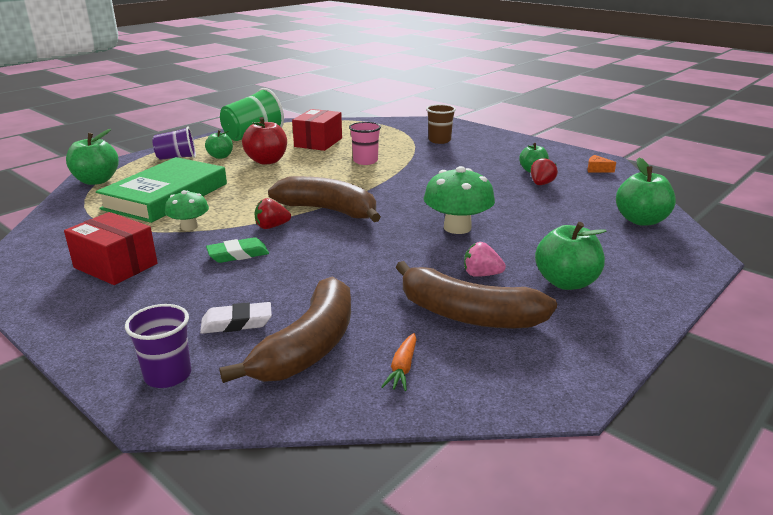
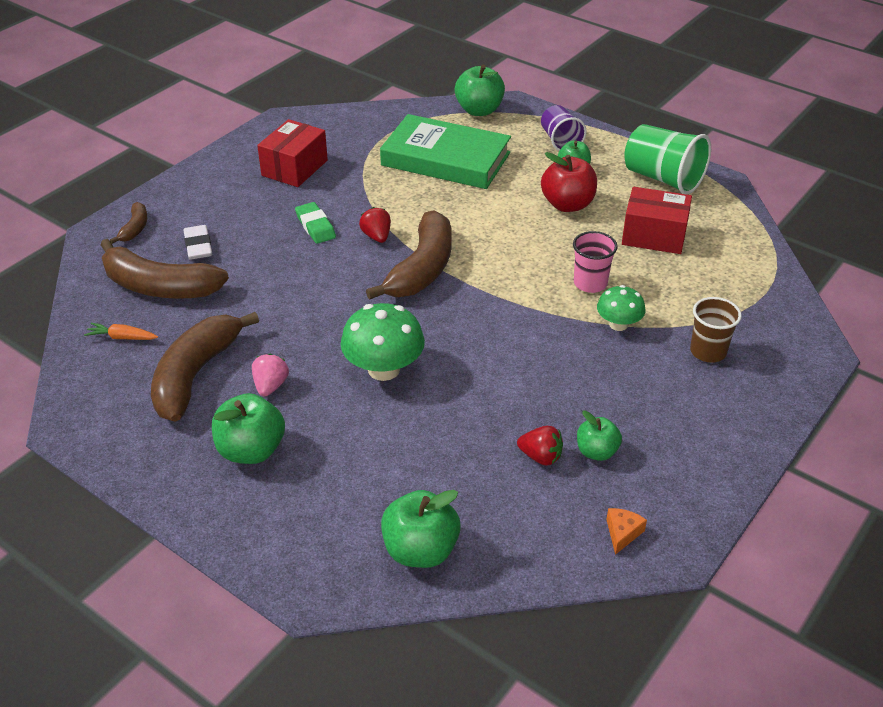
camera: 85 degrees right, 15 degrees up
(168, 375) = (135, 228): purple cup -> brown banana
(189, 227) = (373, 188): green mushroom -> green mushroom (618, 324)

